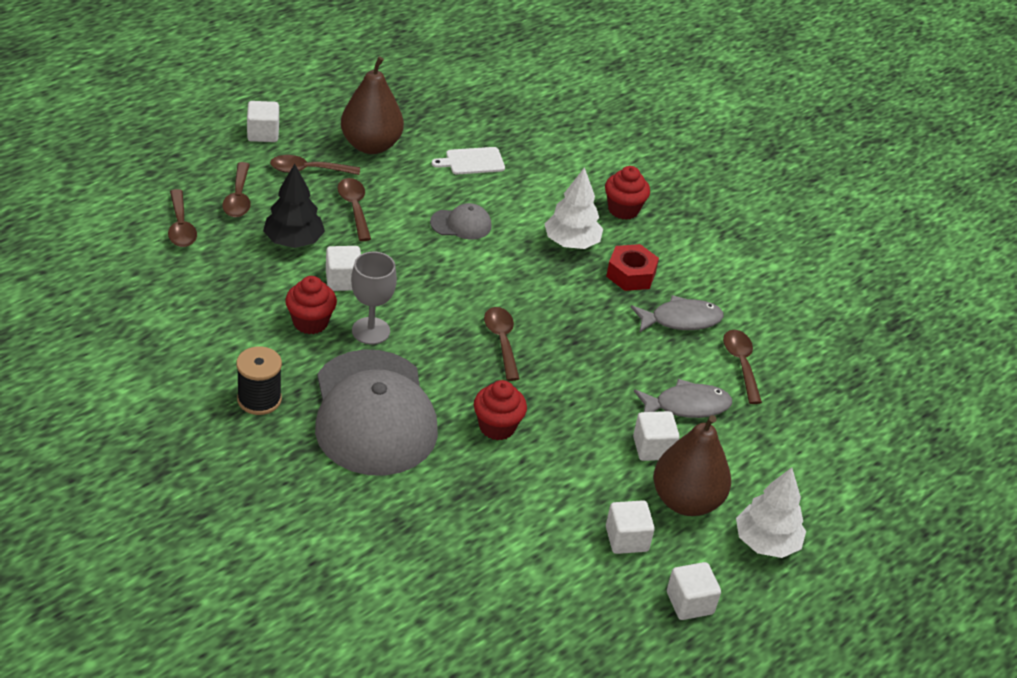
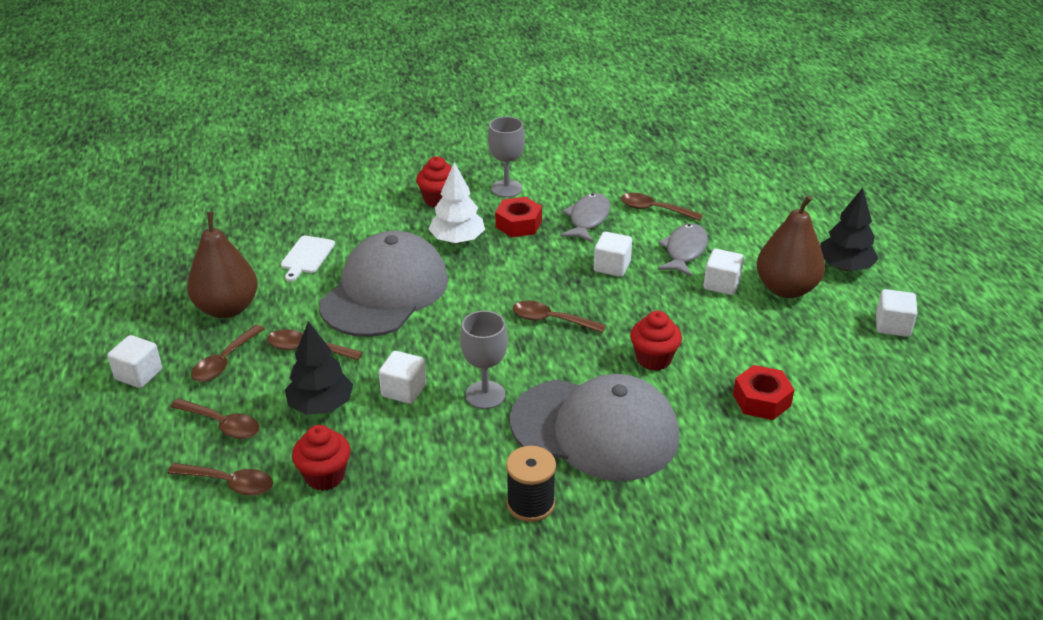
camera: 55 degrees left, 5 degrees down
(310, 322) = (446, 432): red cupcake -> red cupcake (325, 476)
(461, 224) = (385, 291): grey cap -> grey cap, size x2.37
(492, 519) = (761, 400): none -> red nut
(626, 539) = (814, 333): white cube -> white cube (612, 266)
(682, 248) = (506, 188): none -> grey goblet
(766, 542) = (844, 267): white tree -> black tree

